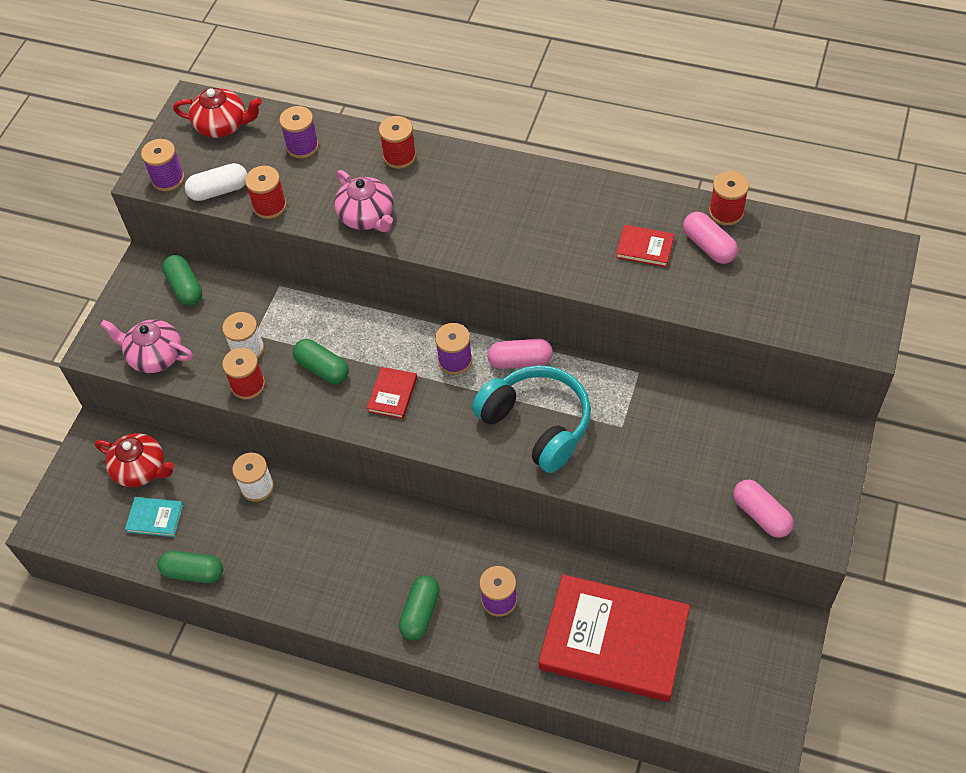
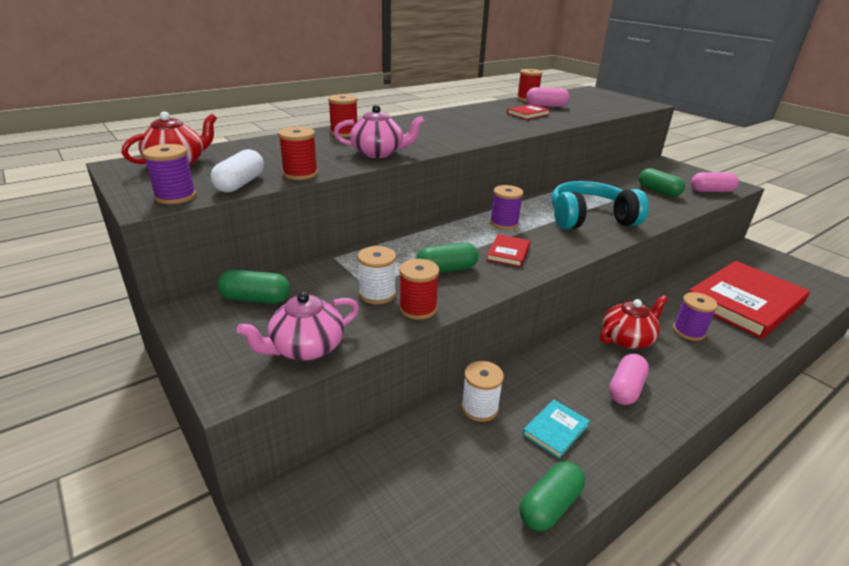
camera: 60 degrees left, 25 degrees down
(141, 469) = (372, 488): red teapot -> red teapot (627, 338)
(155, 518) = (449, 506): turquoise book -> turquoise book (555, 430)
(302, 146) = (268, 150): purple spool -> none
(392, 394) = (508, 252): red book -> red book turned 60 degrees clockwise
(420, 613) = (683, 371): green capsule -> green capsule (658, 191)
(520, 361) = (530, 207): pink capsule -> pink capsule (625, 388)

